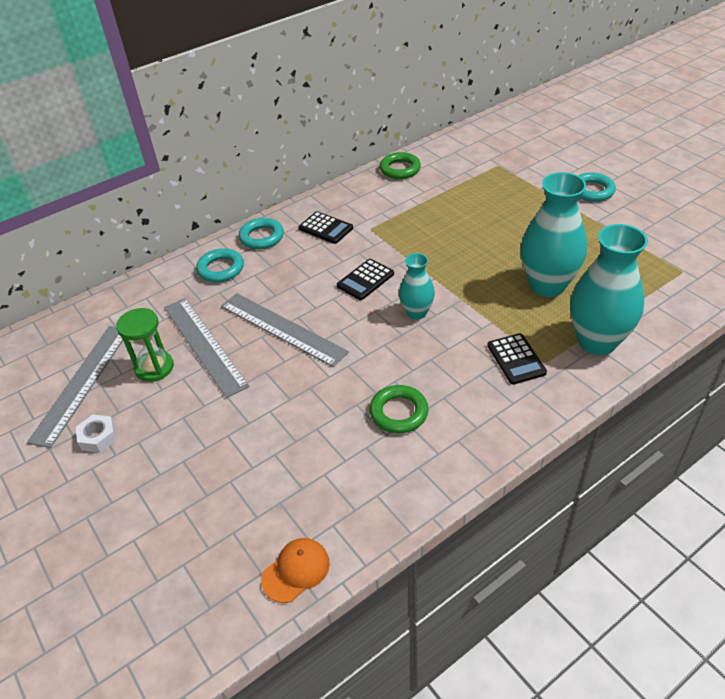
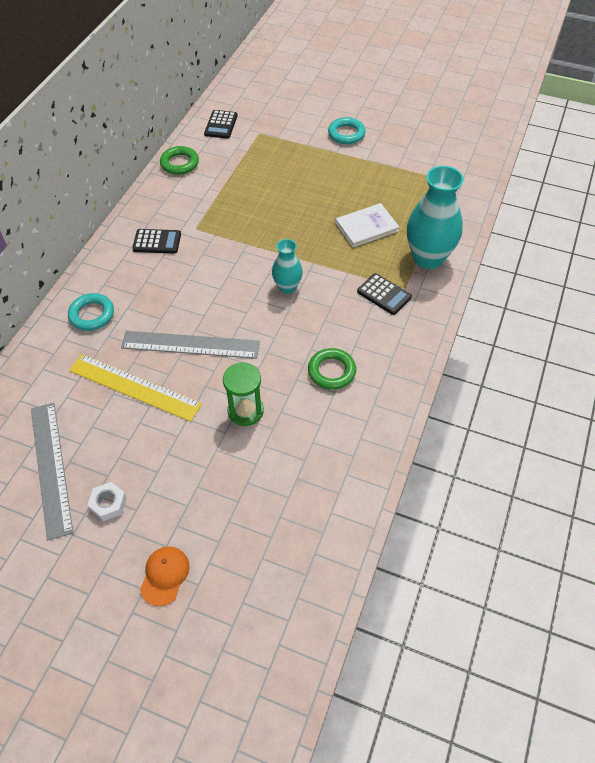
camera: 35 degrees left, 10 degrees up
(154, 368) = (107, 425): green hourglass -> green hourglass (245, 411)
(204, 345) = (134, 387): grey ruler -> yellow ruler
(262, 237) = (105, 271): turquoise ring -> none
(296, 571) = (345, 518): orange cap -> orange cap (164, 575)
(365, 280) = (226, 275): black calculator -> black calculator (221, 125)
(547, 285) = (366, 227): turquoise vase -> white book

